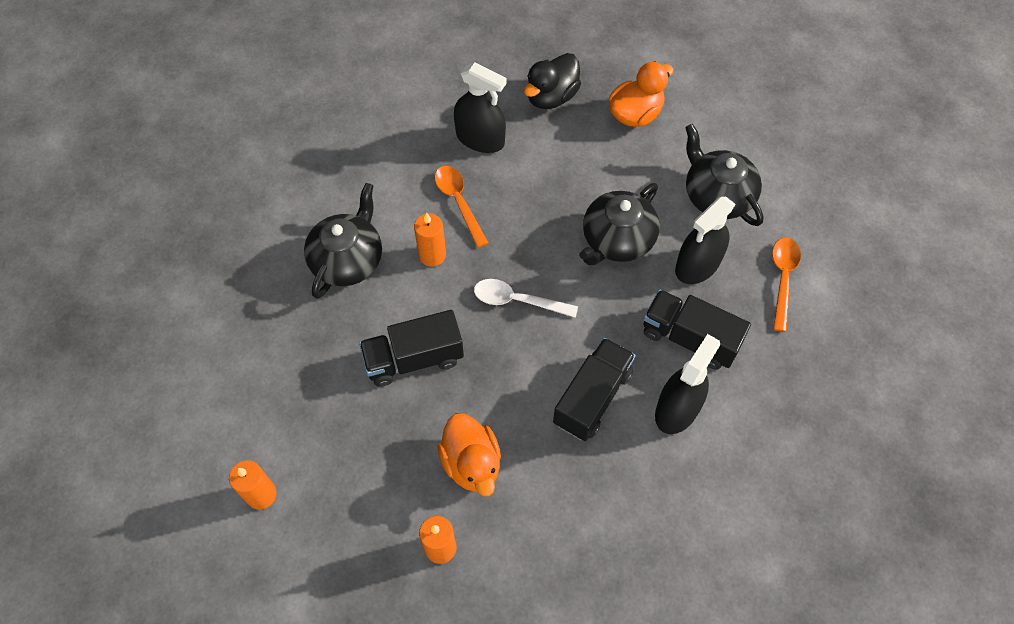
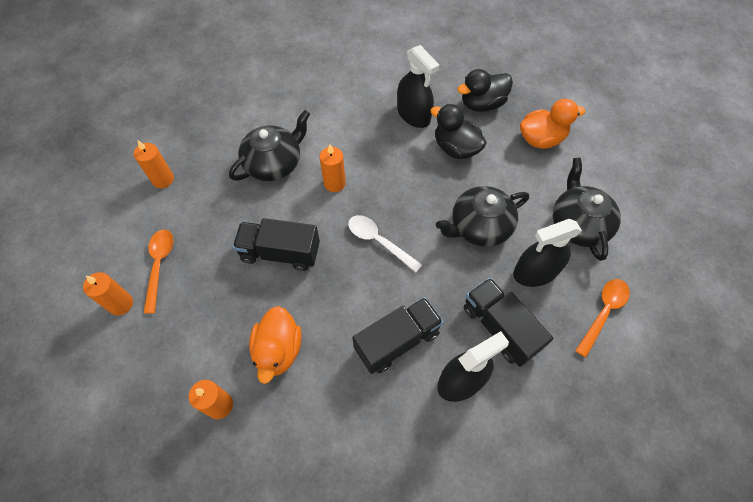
camera: 25 degrees right, 0 degrees up
(222, 333) = (163, 179): none -> orange candle
(459, 202) = (374, 153): orange spoon -> orange spoon (159, 265)
(548, 160) = (455, 148): none -> black duck

